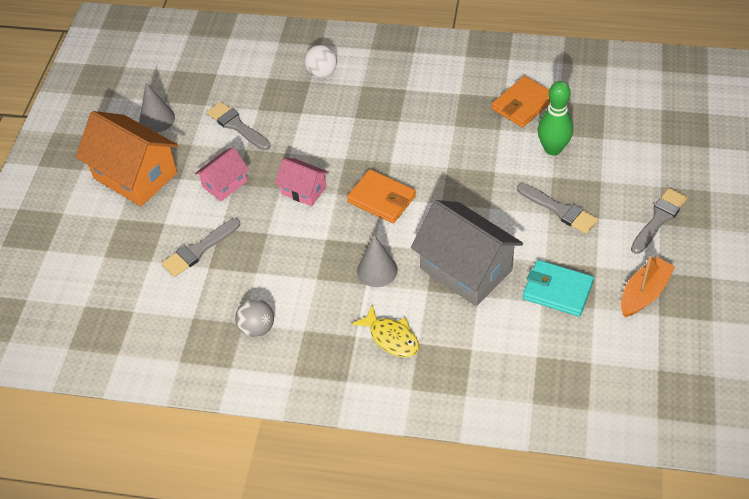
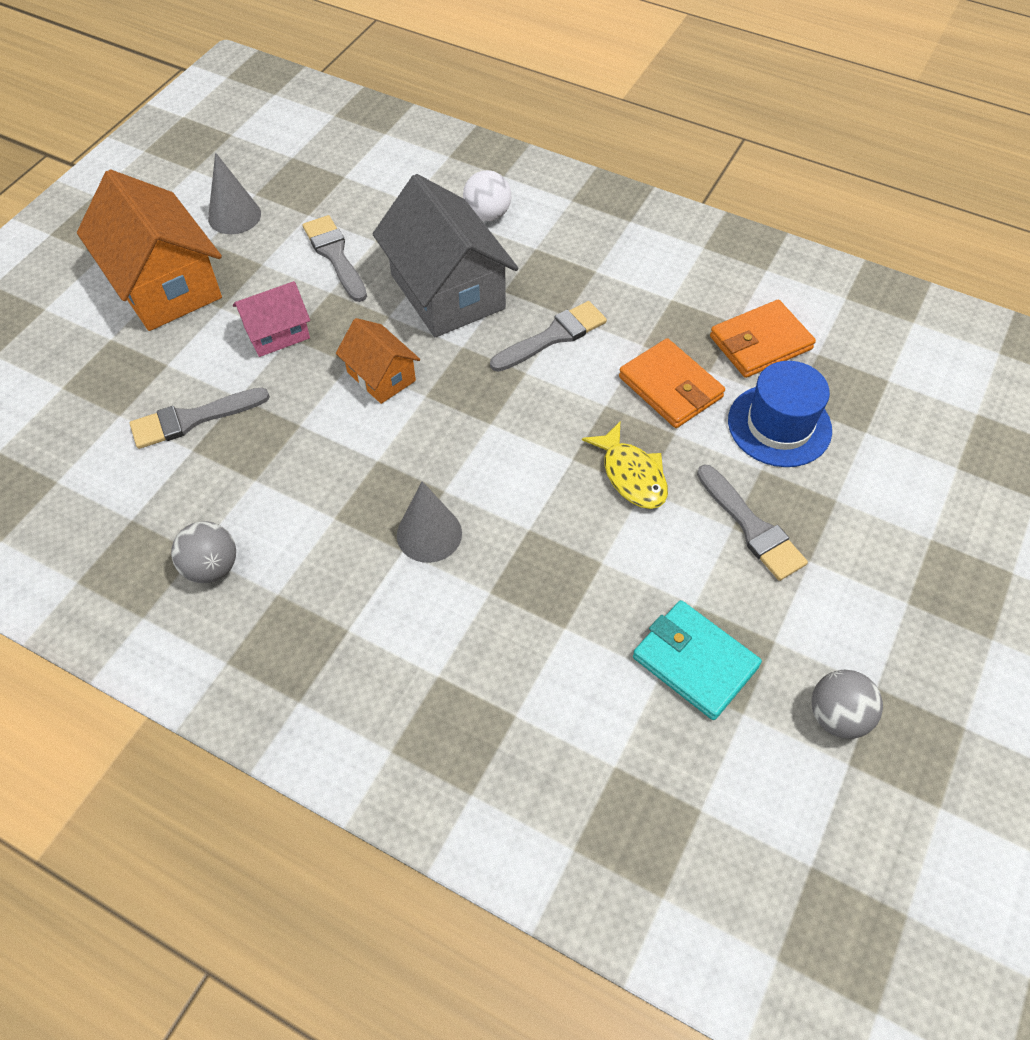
camera: 15 degrees right, 5 degrees up
(303, 190) = (381, 376): pink house -> orange house
(381, 199) = (486, 424): orange wallet -> orange wallet (670, 387)
(391, 337) = (400, 652): yellow fish -> yellow fish (631, 475)
(466, 269) = (564, 576): grey house -> grey house (448, 291)
(553, 149) = (779, 425): green bowling pin -> blue hat
(644, 293) = (837, 716): orange boat -> grey ball
(659, 219) = (909, 593): grey brush -> grey brush (553, 336)

